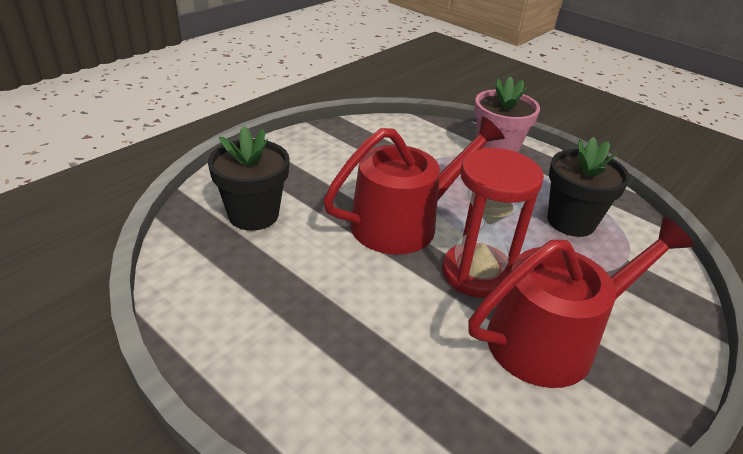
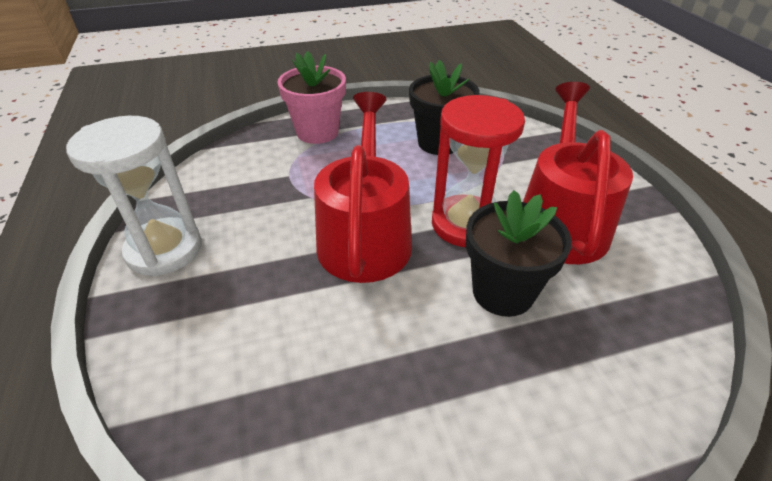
camera: 55 degrees left, 5 degrees up
(253, 215) = (248, 357): black flower pot -> black flower pot (503, 292)
(308, 145) = (164, 249): none -> white hourglass

